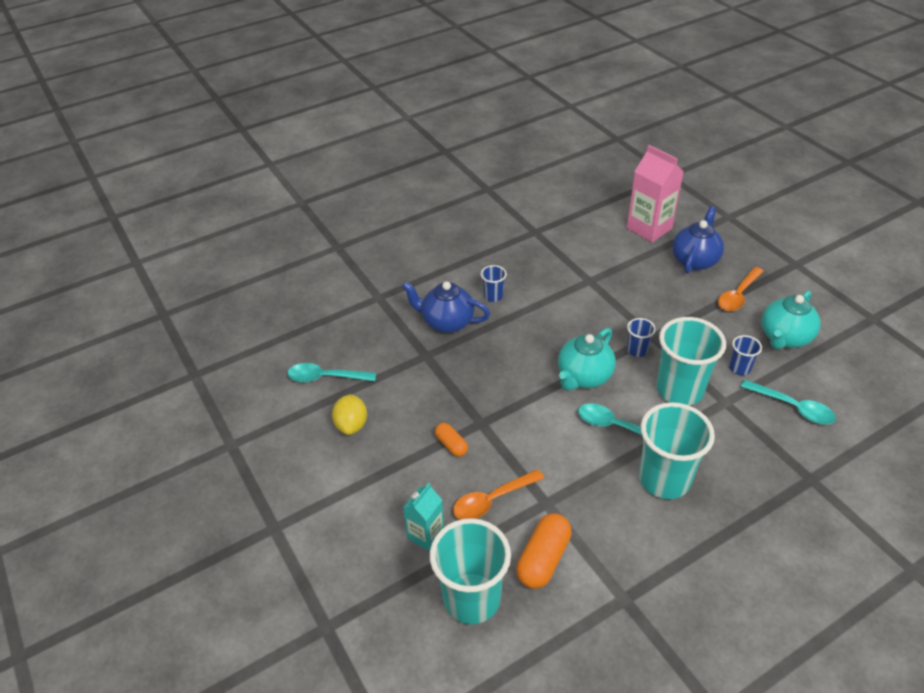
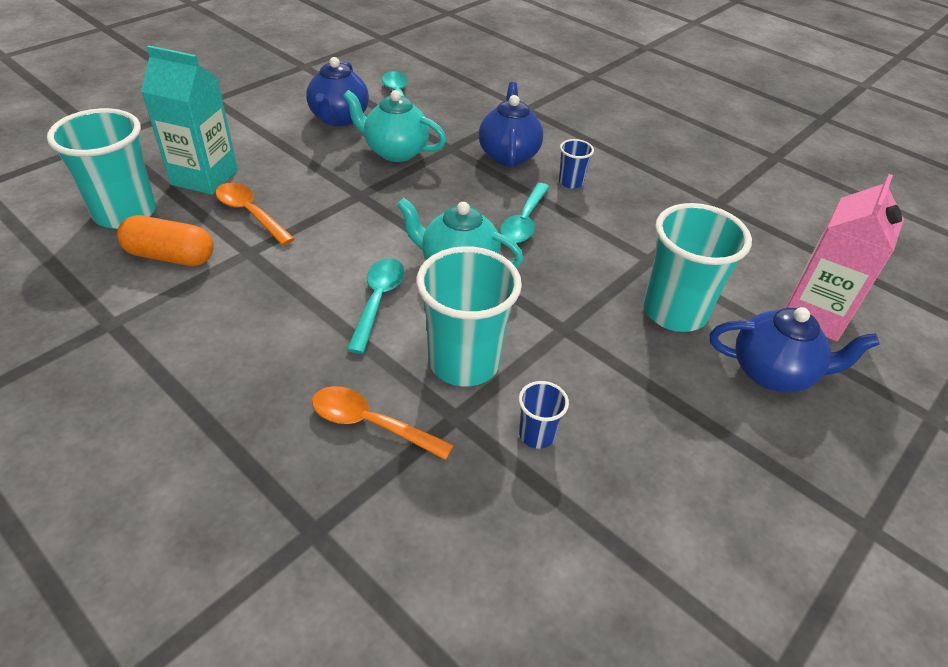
camera: 70 degrees right, 0 degrees up
(351, 425) = (339, 118): yellow lemon -> blue teapot
(426, 535) = (204, 177): turquoise carton -> turquoise carton, size x1.70
(451, 445) = (323, 179): orange capsule -> none
(637, 350) = (528, 314): blue cup -> none
(664, 479) = (294, 352): turquoise cup -> turquoise cup (674, 312)
(738, 295) = (717, 433): orange spoon -> orange spoon (371, 424)
(784, 338) = (640, 502): turquoise teapot -> turquoise teapot (395, 151)
(793, 407) = (469, 510): turquoise spoon -> turquoise spoon (524, 221)

